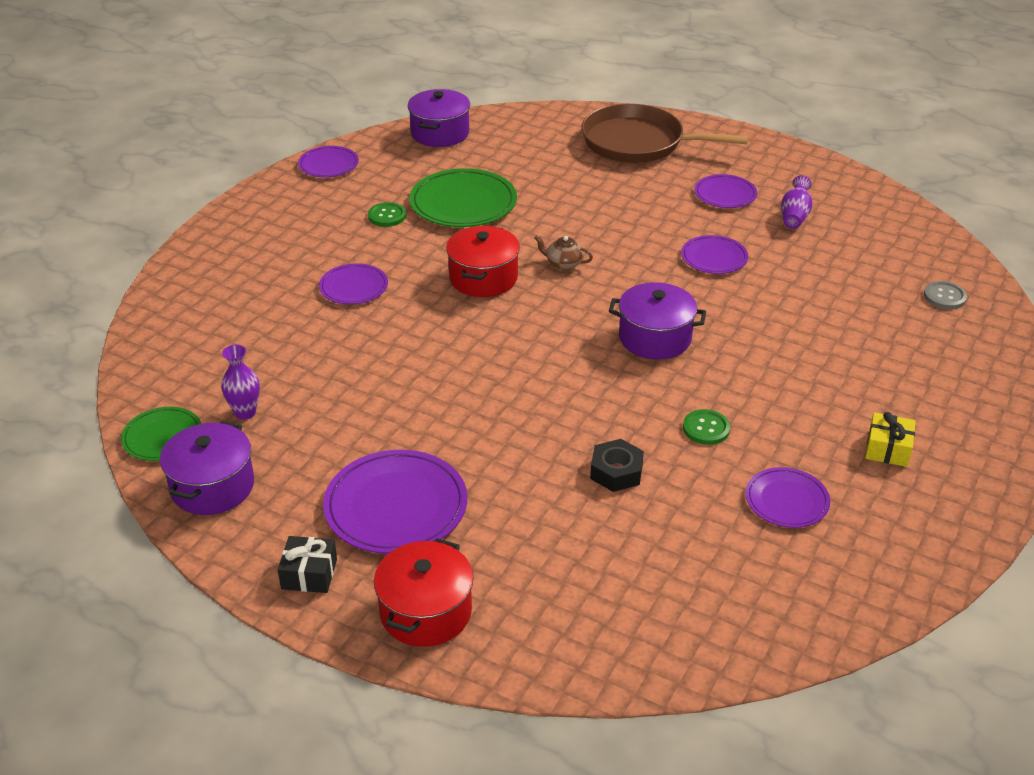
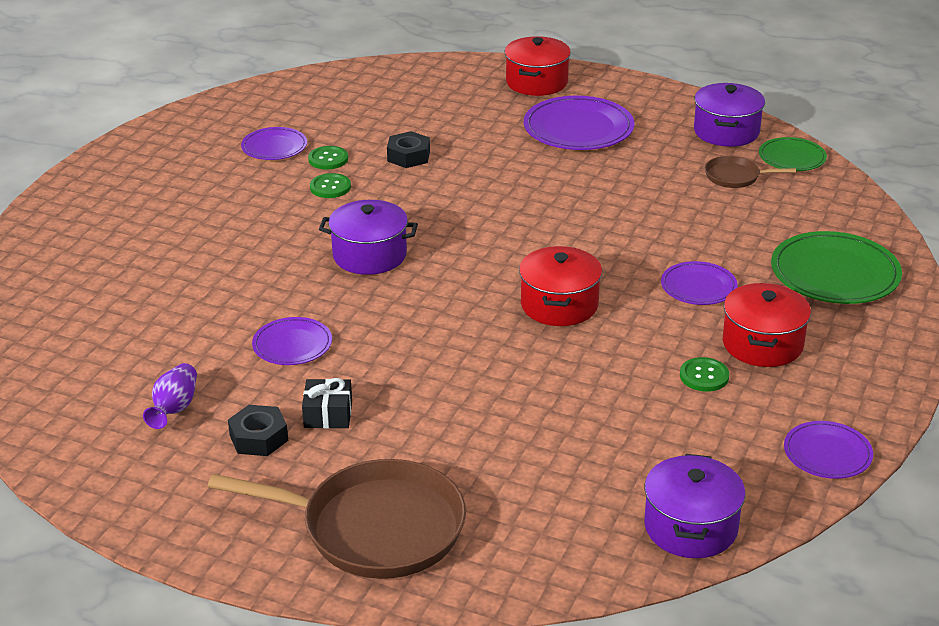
camera: 175 degrees right, 5 degrees down
(245, 412) = (735, 176): purple vase -> brown pan
(309, 574) = (624, 94): black gift -> black gift (328, 414)
(328, 236) = (762, 344): none -> red pot
(463, 203) = (613, 401): green plate -> green plate (835, 273)
(563, 263) = (470, 327): brown teapot -> none
(715, 473) = (328, 159): none -> green button
(725, 194) = (259, 438): purple plate -> black nut
(887, 449) = (177, 182): yellow gift -> none
(944, 296) = (43, 314): grey button -> none

